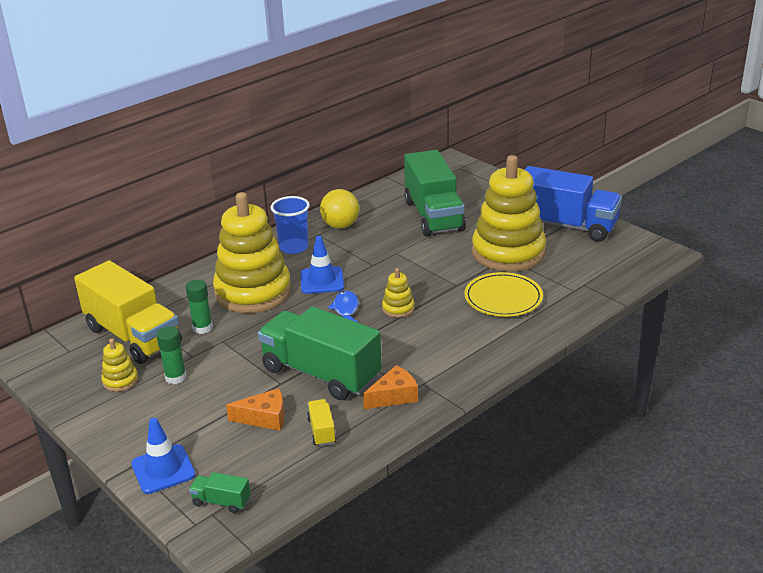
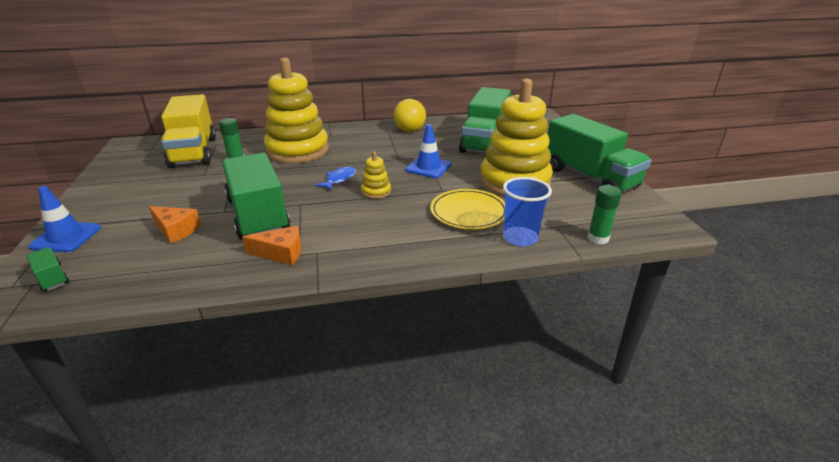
camera: 30 degrees right, 0 degrees up
(120, 381) = (144, 173): yellow stacking toy -> none
(175, 377) = (174, 183): green glue stick -> green glue stick (598, 238)
(294, 247) = (361, 134): blue cup -> blue cup (520, 238)
(322, 281) = (350, 157): blue traffic cone -> blue traffic cone (428, 167)
(322, 431) = (194, 256): yellow truck -> none
(566, 226) = (590, 178): blue truck -> green truck

